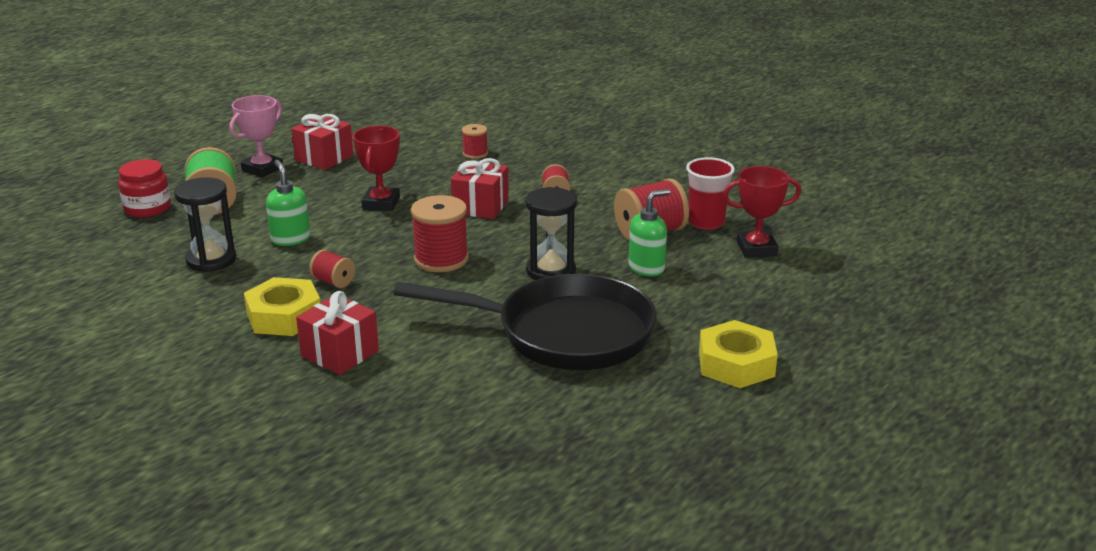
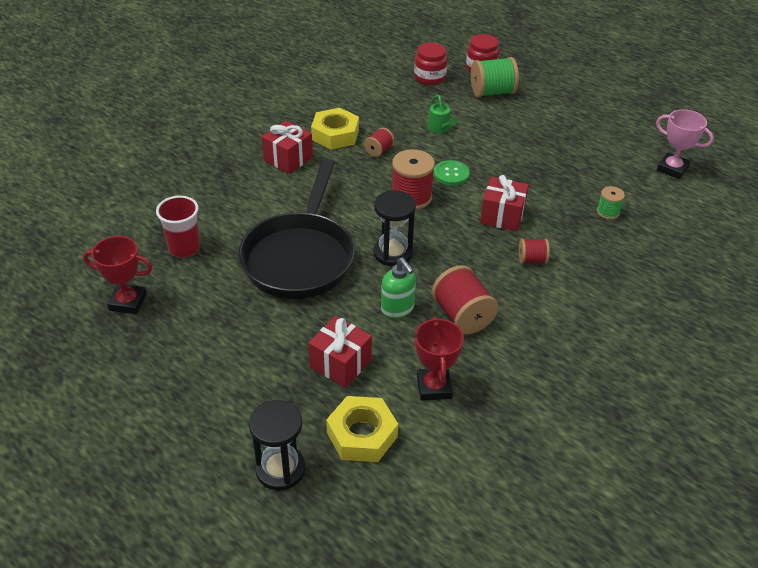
camera: 90 degrees right, 15 degrees up
(154, 244) = (430, 77): none -> red jar
(211, 260) = (409, 100): black hourglass -> black hourglass (280, 469)
(262, 169) = (552, 107): pink trophy -> pink trophy (672, 169)
(290, 239) = (440, 128): green soap dispenser -> green watering can
(324, 158) = (579, 133): red gift -> red gift (340, 363)
(381, 203) = (501, 165): red trophy -> red trophy (128, 302)
(395, 233) = (451, 174): none -> green button
(475, 153) = (608, 212): red spool -> green spool
(706, 222) = (485, 357): red cup -> red cup (184, 248)
(736, 364) = (245, 347): yellow nut -> yellow nut (362, 435)

